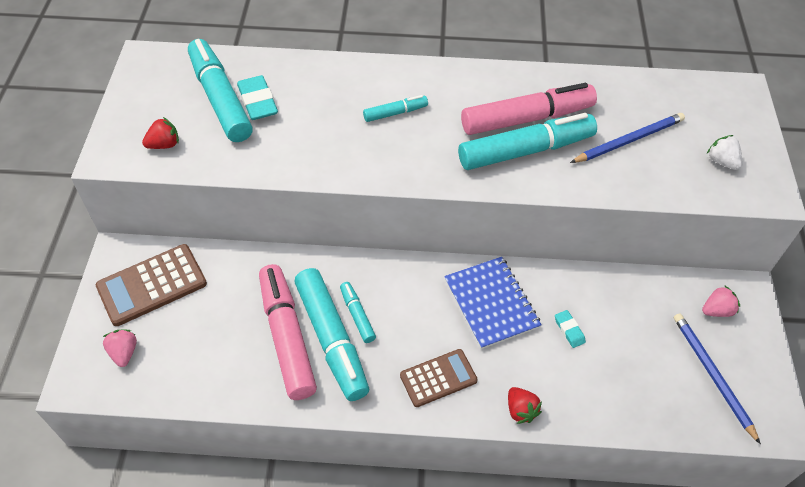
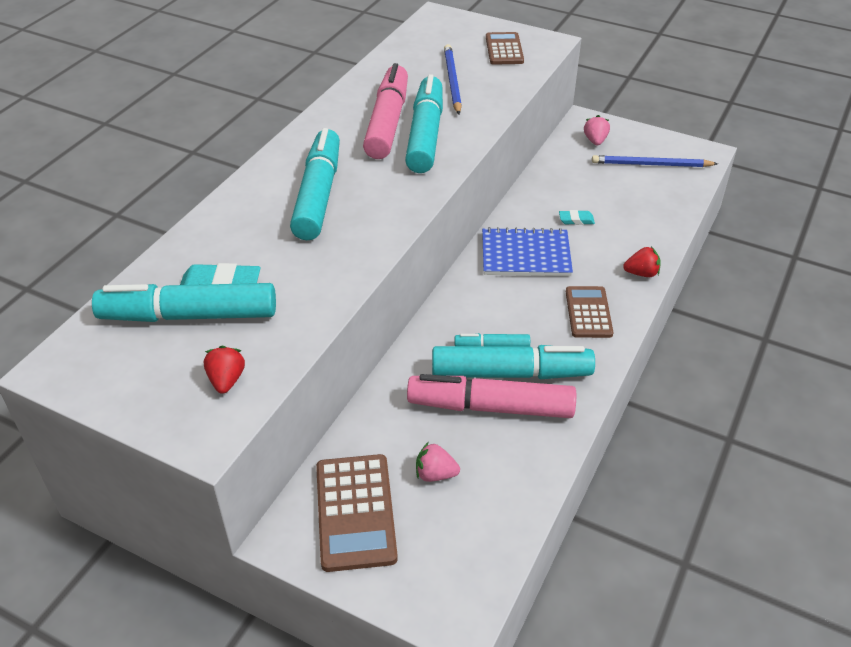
camera: 65 degrees left, 10 degrees down
(124, 352) = (439, 560): pink strawberry -> pink strawberry (435, 474)
(395, 113) = (318, 194): turquoise marker -> turquoise marker, size x2.07
(721, 161) = (504, 49): white strawberry -> brown calculator

